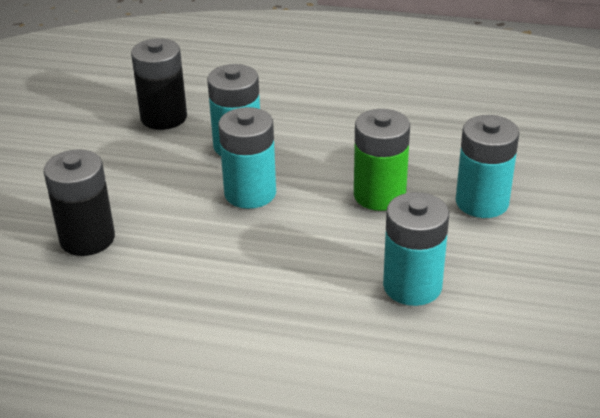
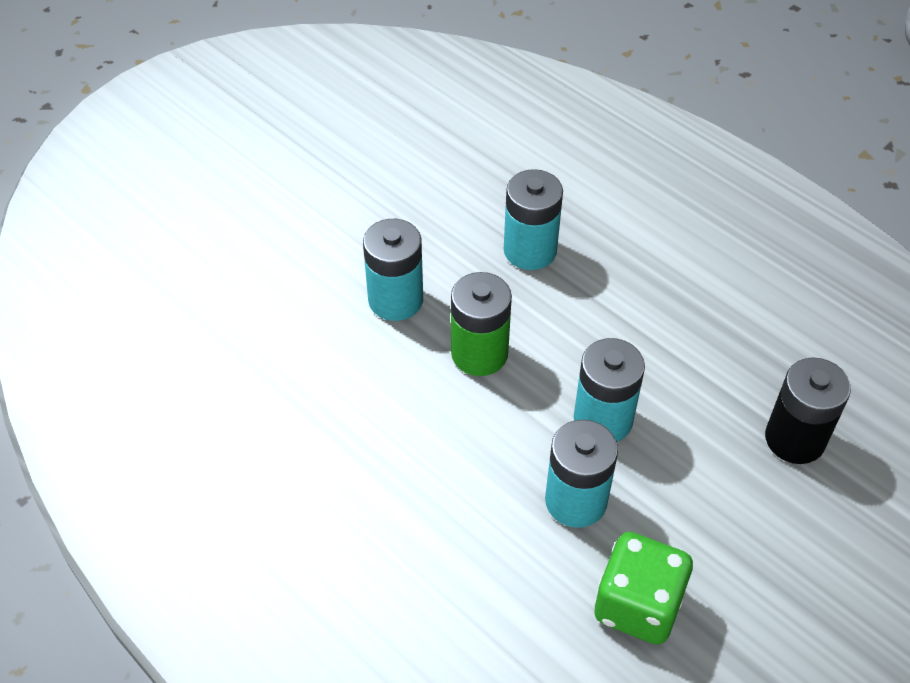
camera: 150 degrees left, 15 degrees up
(164, 117) = (638, 605): black battery -> green dice

